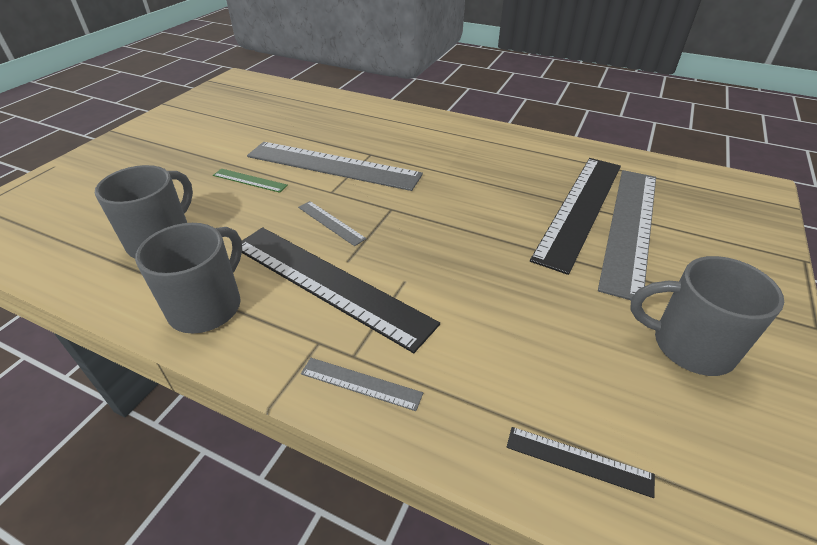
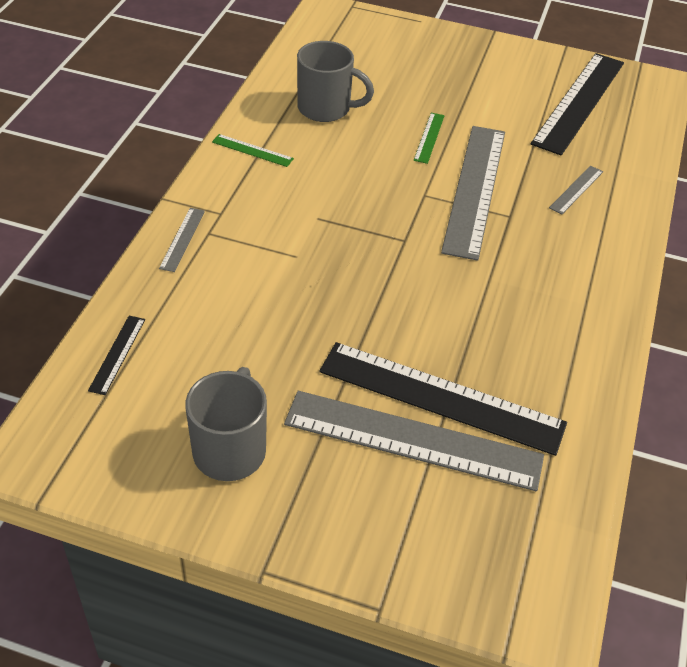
camera: 80 degrees right, 5 degrees up
(207, 306) = (252, 150): grey mug -> green ruler
(328, 283) = (286, 210): black ruler -> black ruler (578, 102)
(331, 222) = (371, 201): grey ruler -> grey ruler (576, 189)

